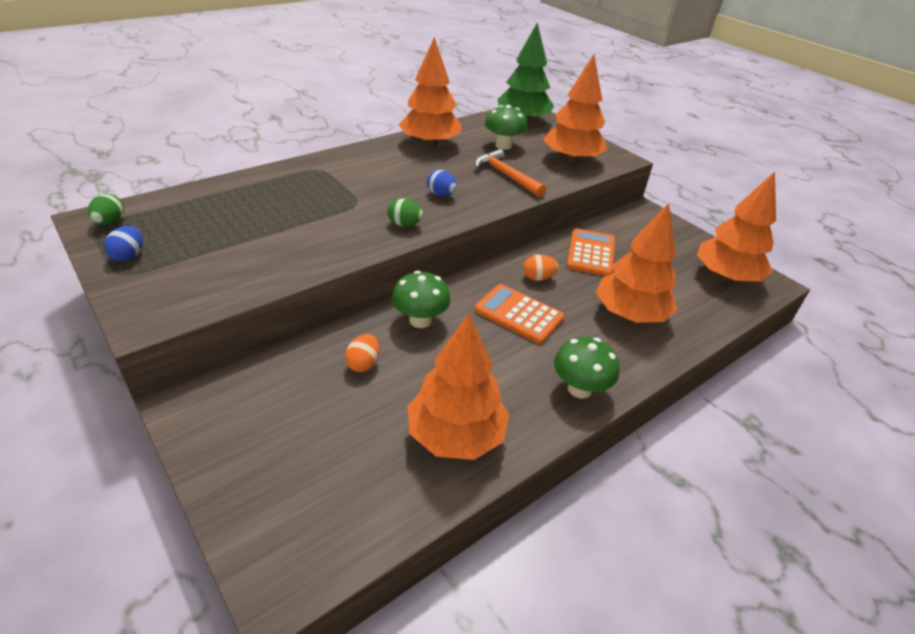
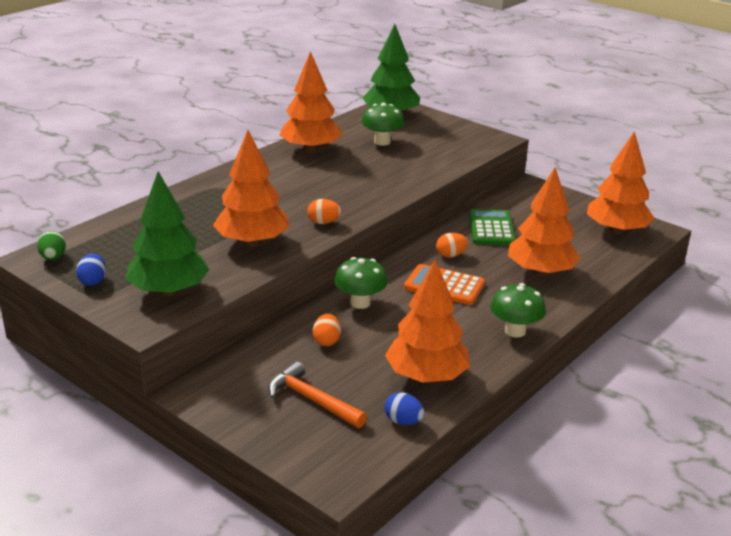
camera: 10 degrees left, 10 degrees down
(198, 281) = (169, 291): none -> green tree
(404, 224) = (323, 222): green egg -> orange egg
(441, 194) = (344, 193): blue egg -> blue egg (403, 421)
(506, 176) = (397, 169): orange hammer -> orange hammer (312, 400)
(571, 160) = (451, 146): orange tree -> orange tree (252, 242)
(591, 253) = (491, 228): orange calculator -> green calculator

